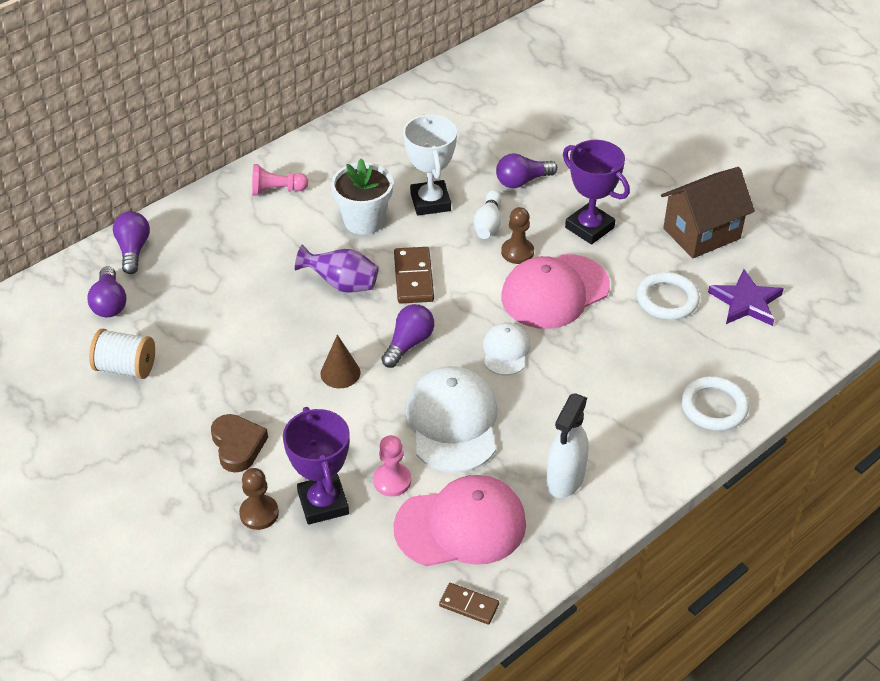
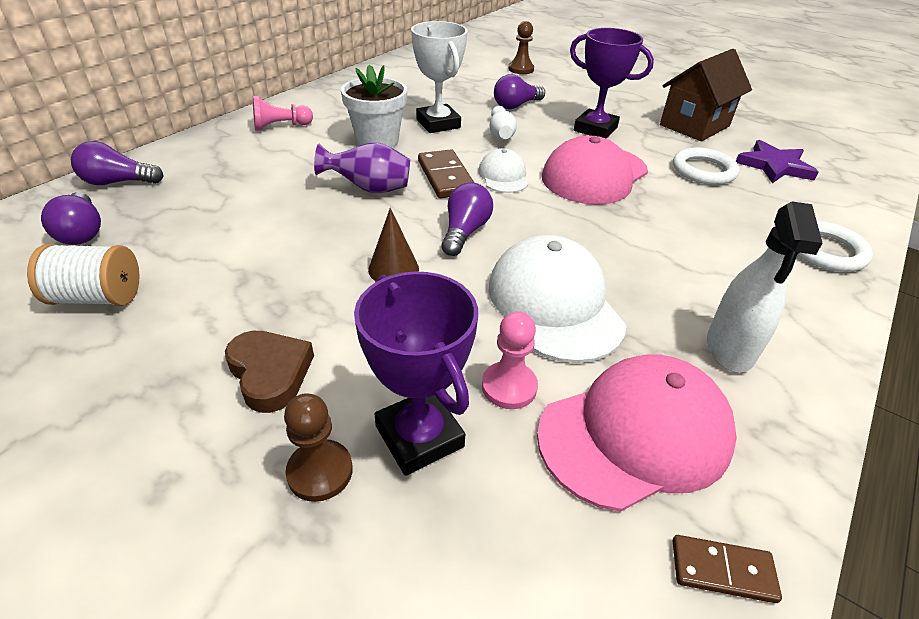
camera: 15 degrees left, 5 degrees down
(133, 250) = (118, 182): purple light bulb -> purple light bulb turned 75 degrees counterclockwise
(505, 351) = (575, 227): white cap -> white cap (503, 176)
(517, 252) = (540, 150): brown pawn -> brown pawn (521, 69)

